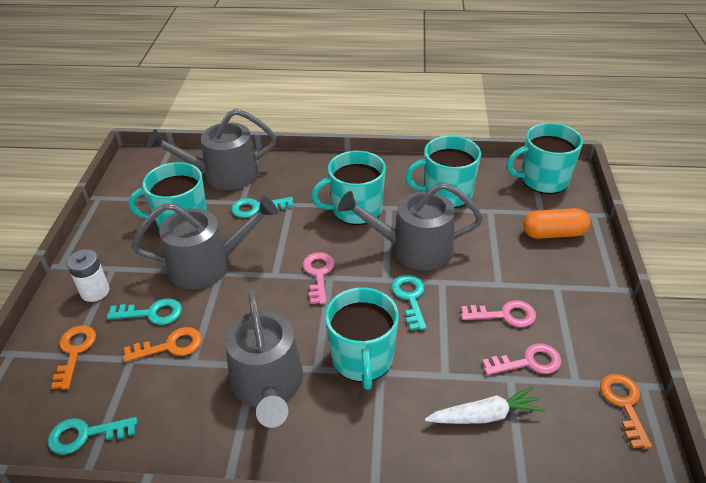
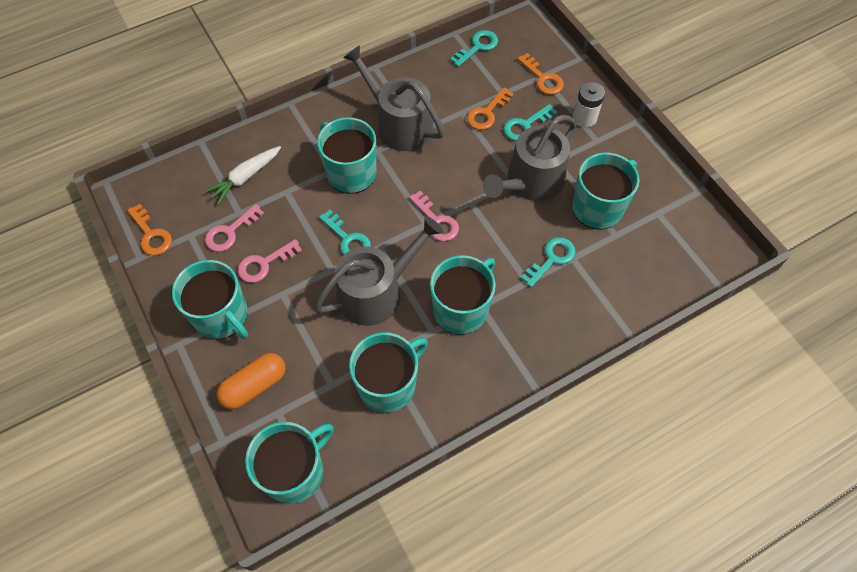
camera: 145 degrees right, 20 degrees up
(224, 175) = (625, 281): grey watering can -> none
(565, 292) = (221, 316): none -> turquoise mug

